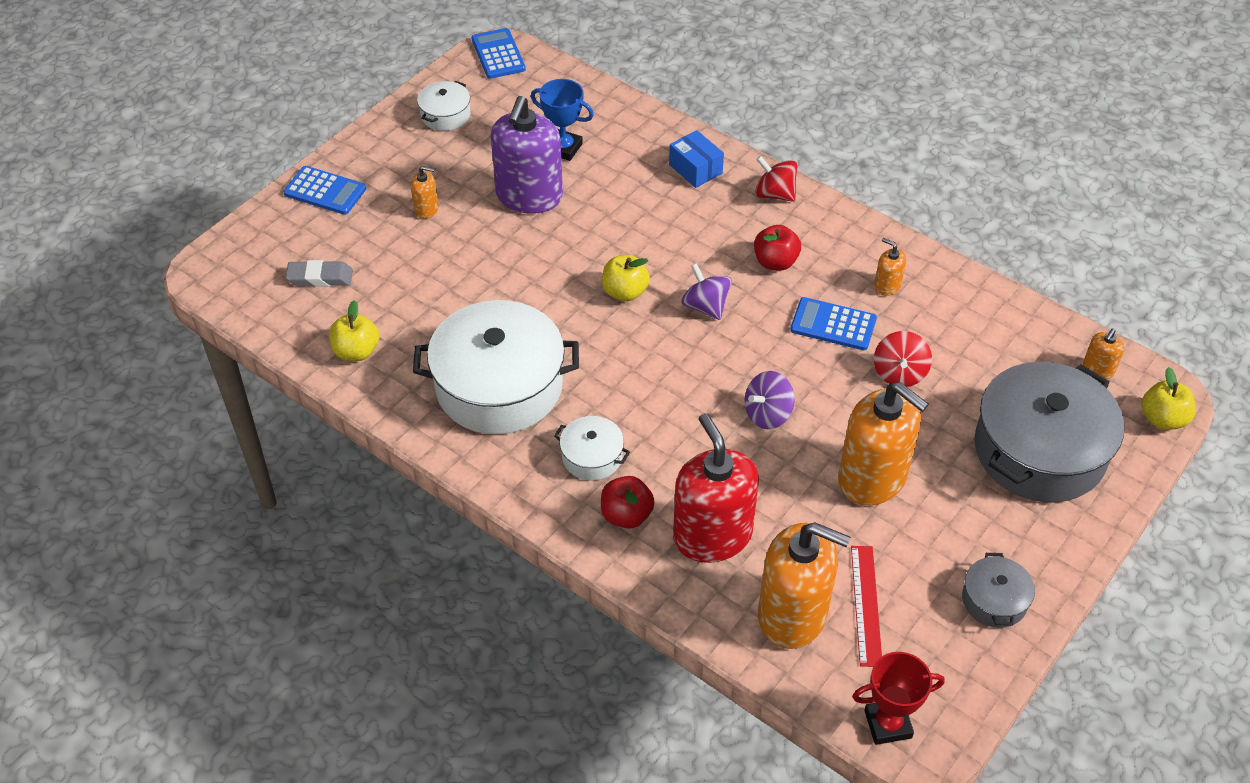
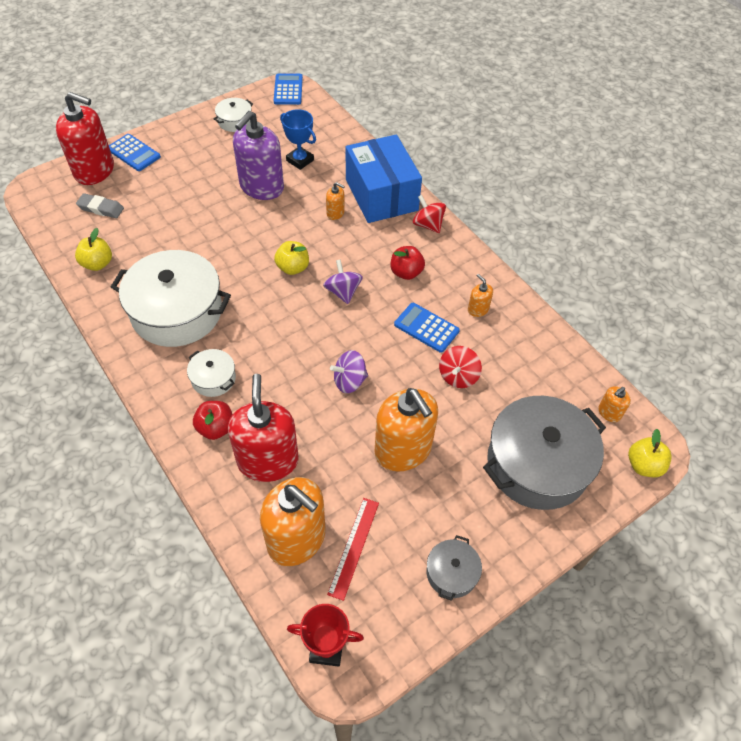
camera: 15 degrees right, 5 degrees up
(282, 228) = (94, 170): none -> red soap dispenser
(426, 209) = (191, 180): orange soap dispenser -> orange soap dispenser (335, 213)
(695, 169) = (381, 195): blue box -> blue box, size x2.16

